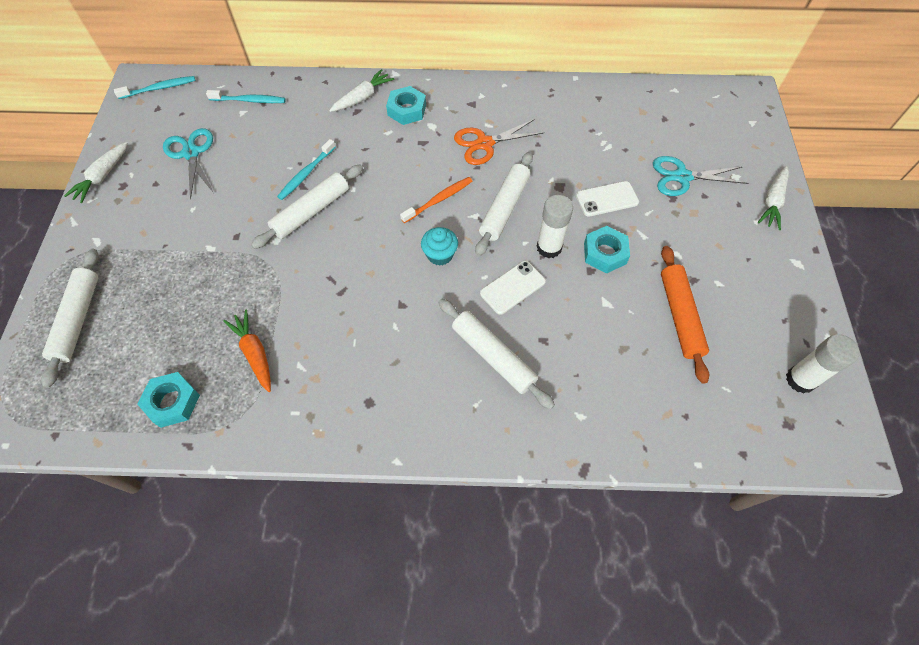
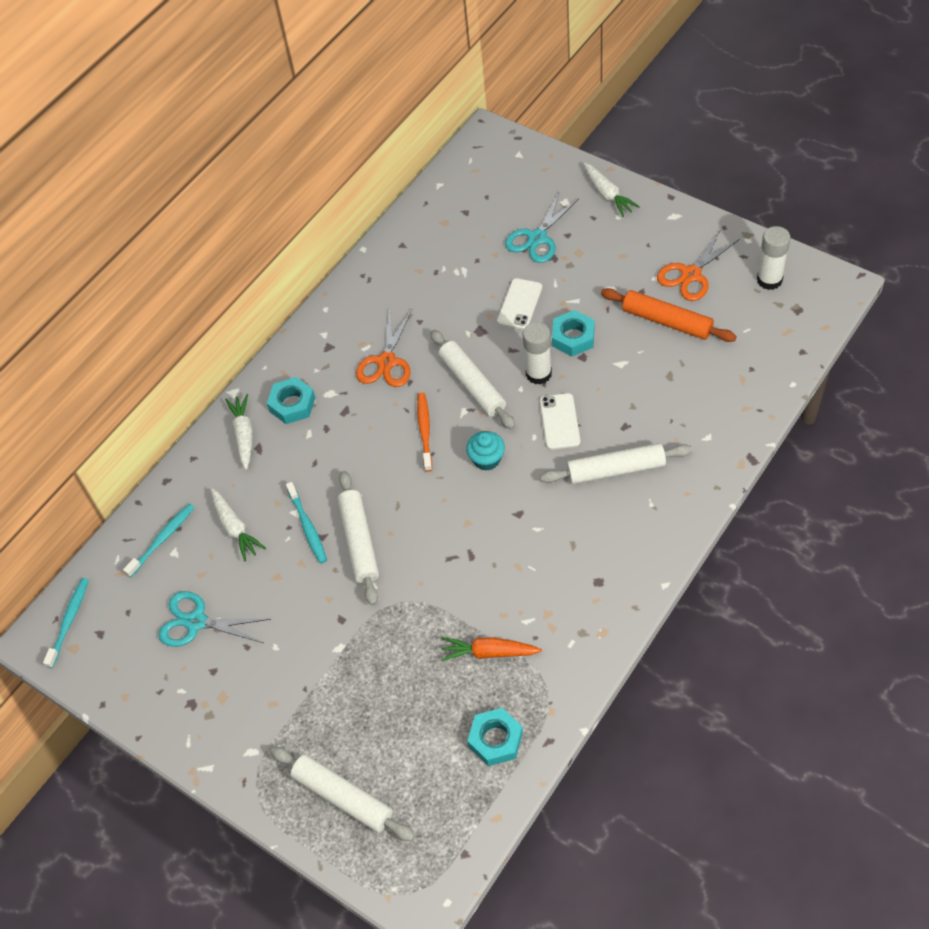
camera: 50 degrees left, 5 degrees down
(102, 177) = (163, 720): white carrot -> white carrot (235, 528)
(747, 309) = (691, 274): none -> orange scissors

